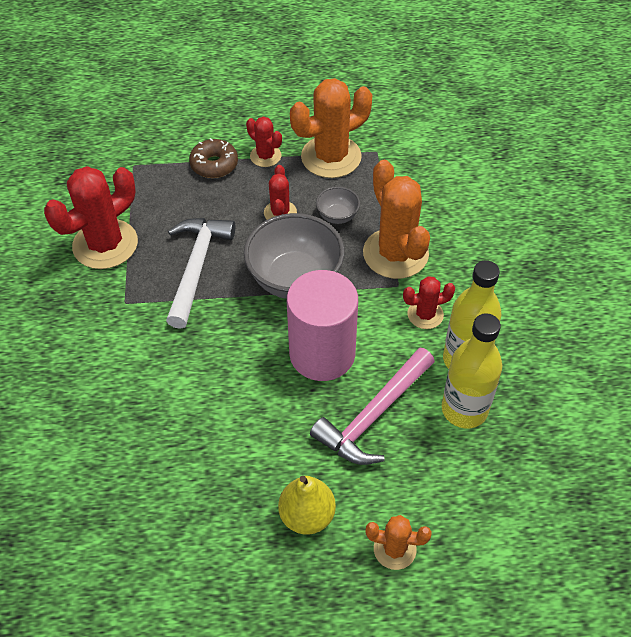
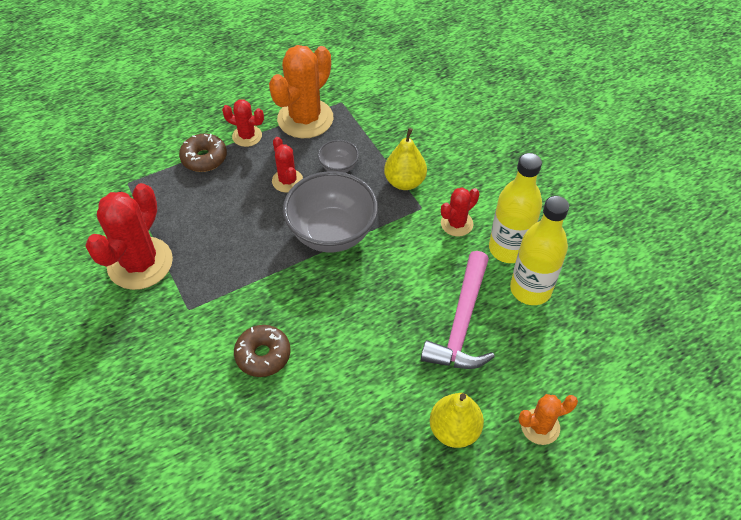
camera: 25 degrees left, 0 degrees up
(168, 371) = (263, 355): none -> brown donut
(196, 267) = (238, 253): white hammer -> none
(322, 354) = (390, 288): pink cylinder -> none
(395, 253) = (404, 182): orange cactus -> yellow pear

